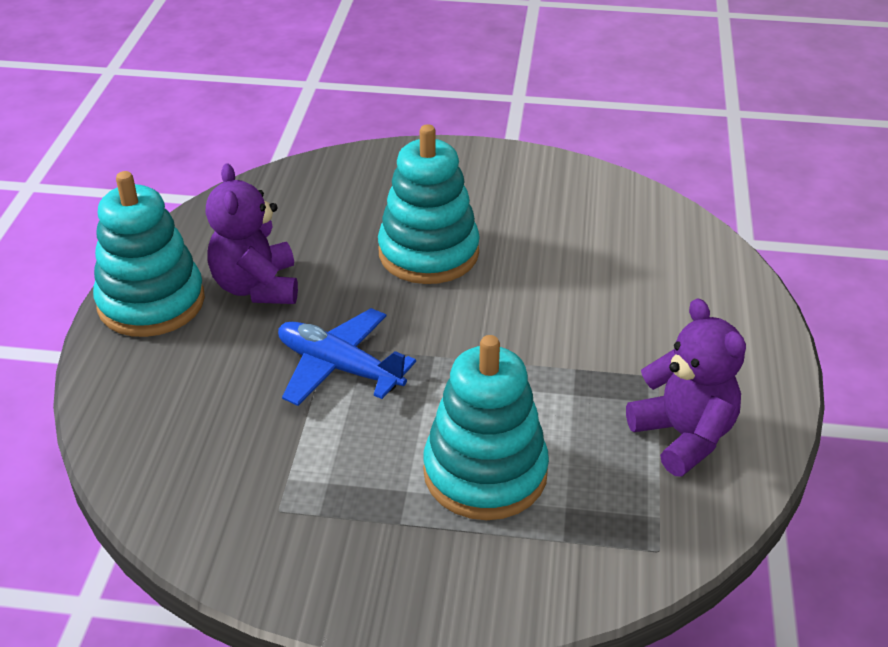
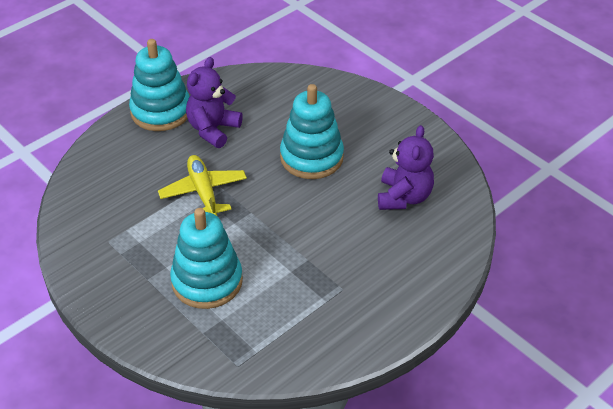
camera: 40 degrees right, 5 degrees up
(339, 367) = (203, 192): blue plane -> yellow plane
(683, 436) = (316, 325): purple teddy bear -> purple teddy bear (404, 197)

